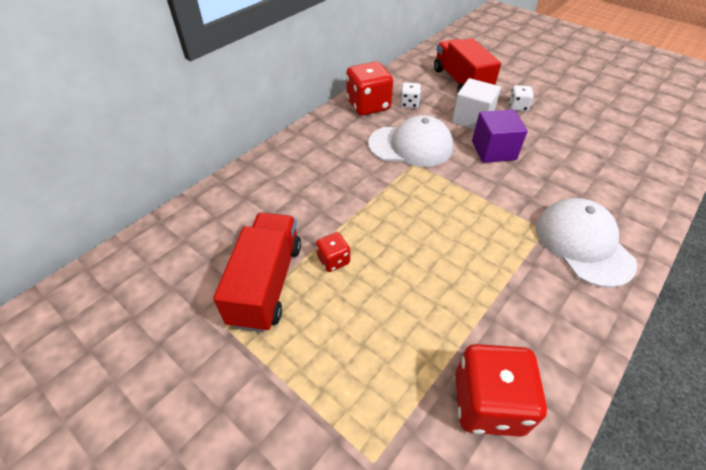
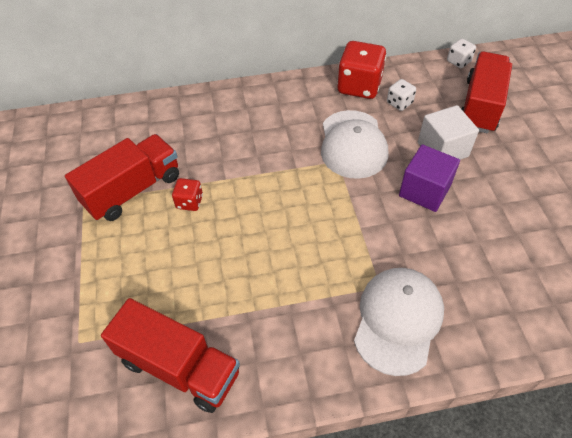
camera: 40 degrees right, 5 degrees up
(411, 145) = (353, 144): white cap -> white cap turned 45 degrees clockwise
(488, 403) = (179, 367): red dice -> red truck
(517, 107) = (509, 161): white dice -> white dice (458, 61)

